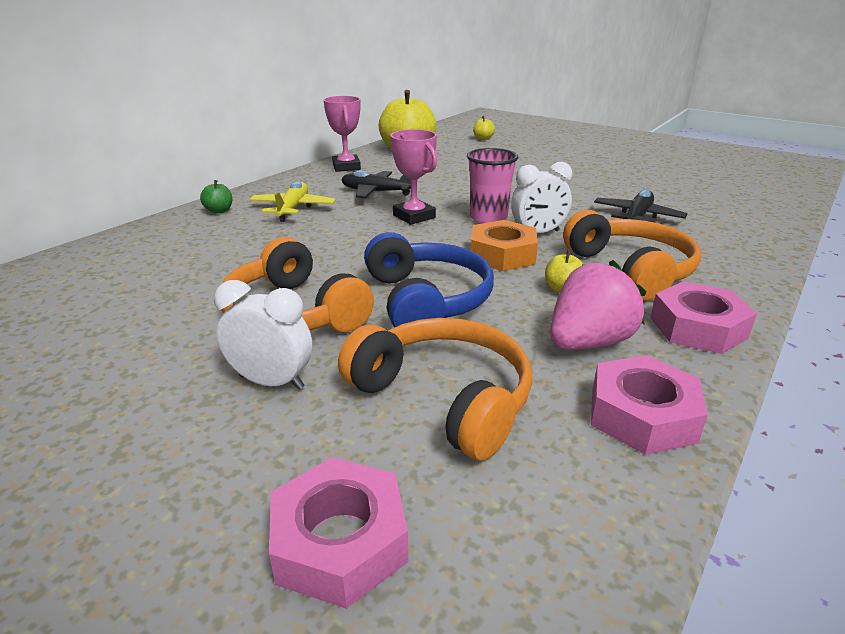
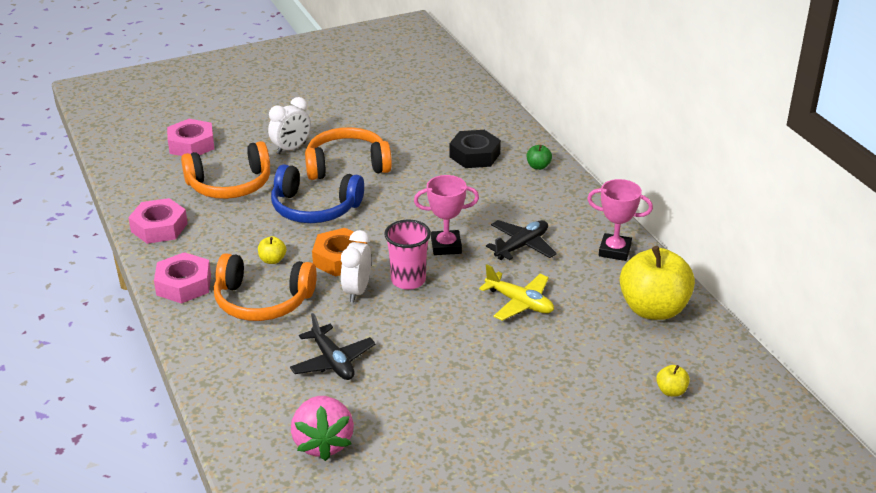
camera: 120 degrees right, 5 degrees up
(211, 243) = (474, 155): none -> black nut
(293, 209) = (514, 197): yellow plane -> yellow plane (519, 303)
(588, 342) = (217, 241): pink strawberry -> pink strawberry (323, 443)

